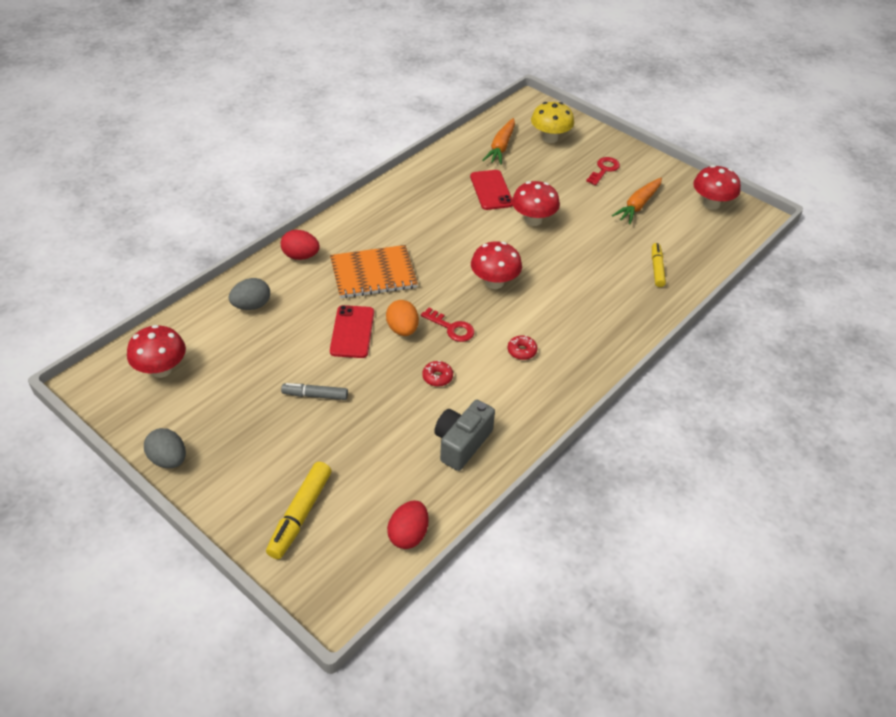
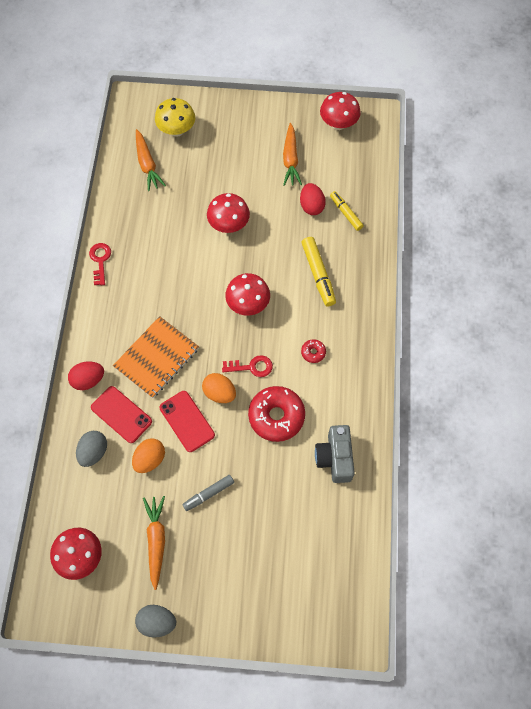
camera: 35 degrees left, 20 degrees up
(233, 400) = (156, 541): none -> orange carrot
(292, 339) = (150, 459): none -> orange egg
(300, 515) = (280, 592): yellow marker -> yellow marker (318, 274)
(408, 535) = (358, 552): red egg -> red egg (311, 206)
(437, 377) = (276, 416): red donut -> red donut, size x2.20
(491, 190) = (175, 215): red phone -> red phone (121, 414)
(604, 170) = (241, 138): red key -> red key (100, 261)

